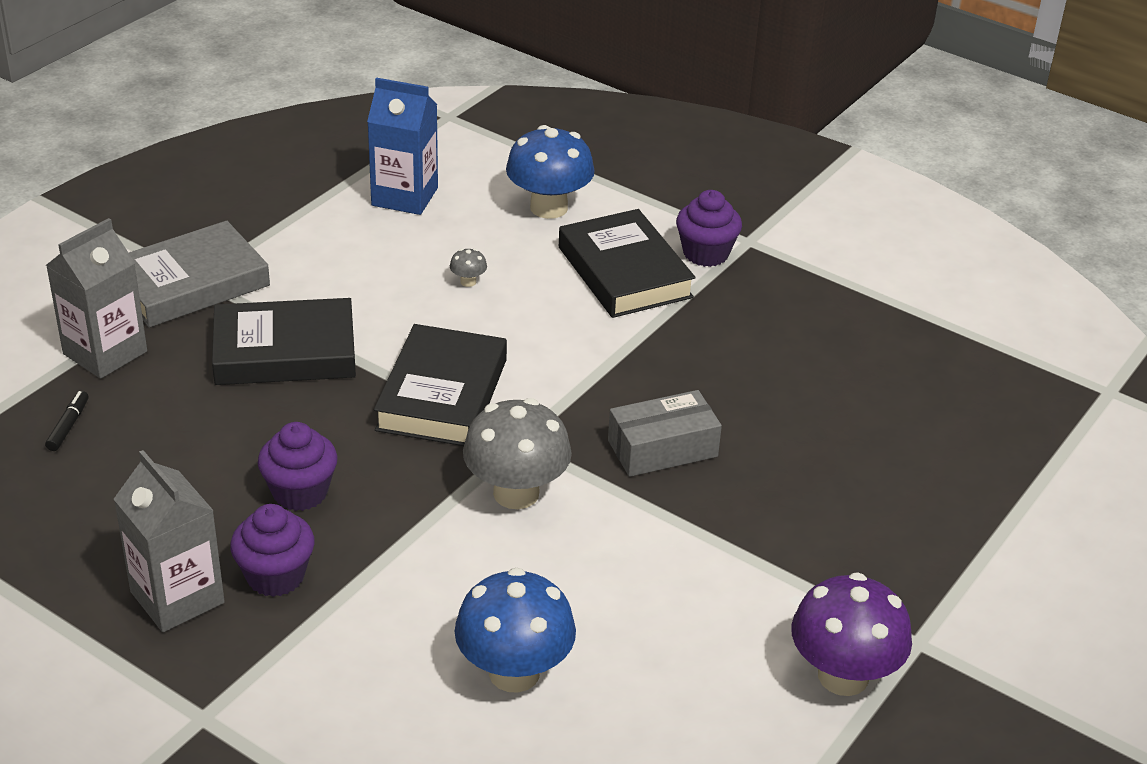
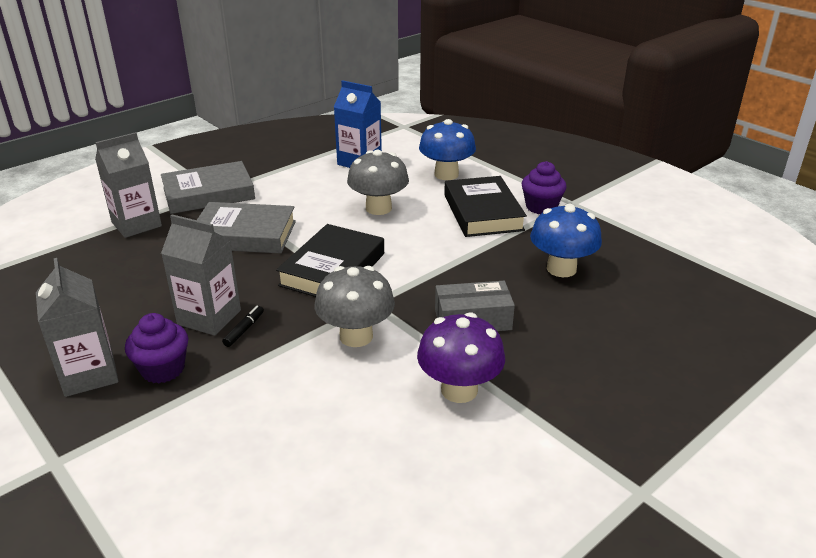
camera: 15 degrees right, 5 degrees down
(68, 426) = (88, 261): black marker -> black marker (244, 330)
(285, 351) = (245, 234): black book -> grey book
(300, 492) = (209, 317): purple cupcake -> grey carton
(468, 282) = (378, 208): grey mushroom -> grey mushroom, size x2.48
(514, 672) = (299, 465): blue mushroom -> blue mushroom (561, 269)
(843, 676) = (569, 512): purple mushroom -> purple mushroom (459, 390)

